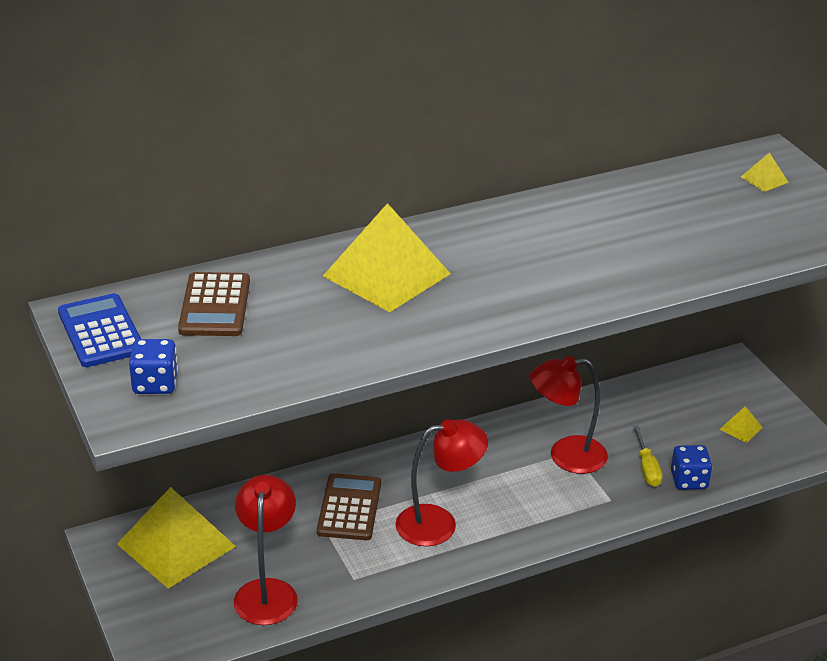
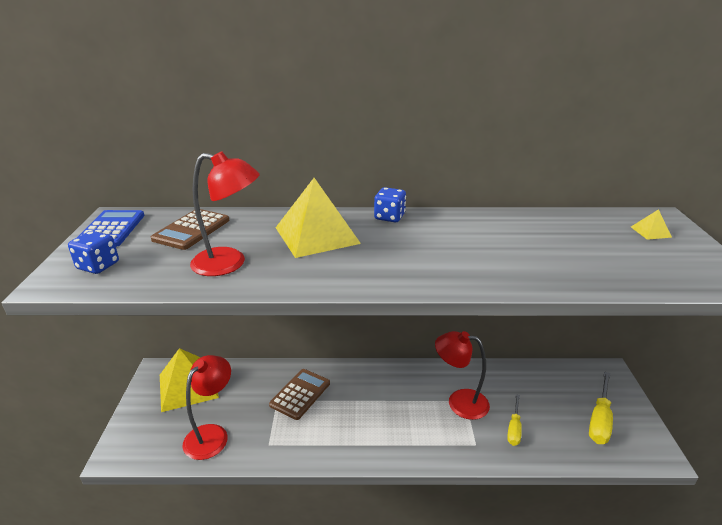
camera: 25 degrees right, 5 degrees down
(439, 523) = (347, 423): red lamp -> red lamp (229, 263)
(689, 480) = (542, 448): blue dice -> blue dice (389, 217)
(741, 428) = (600, 420): yellow pyramid -> yellow screwdriver

